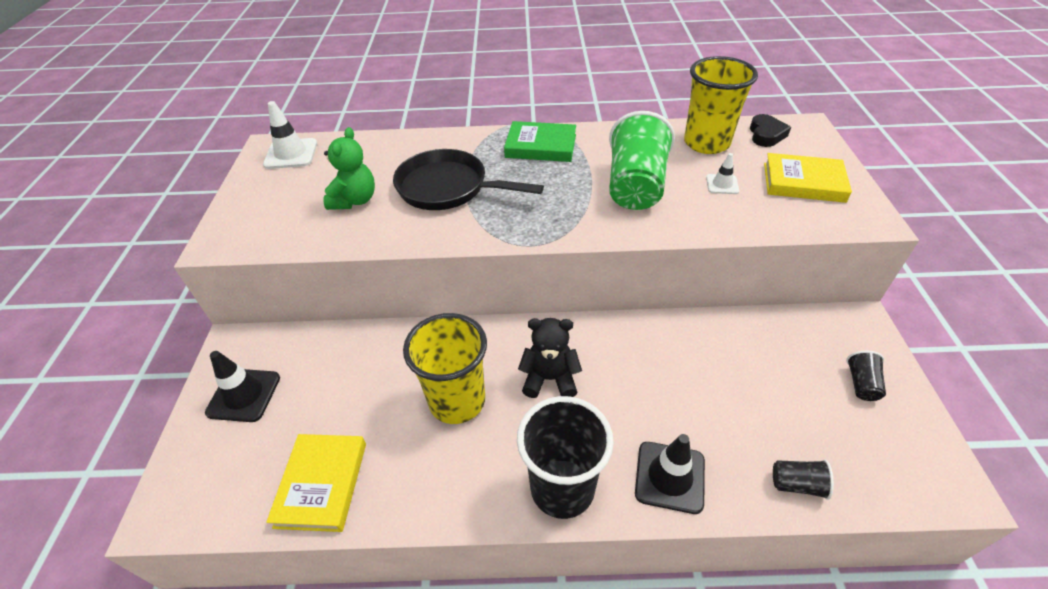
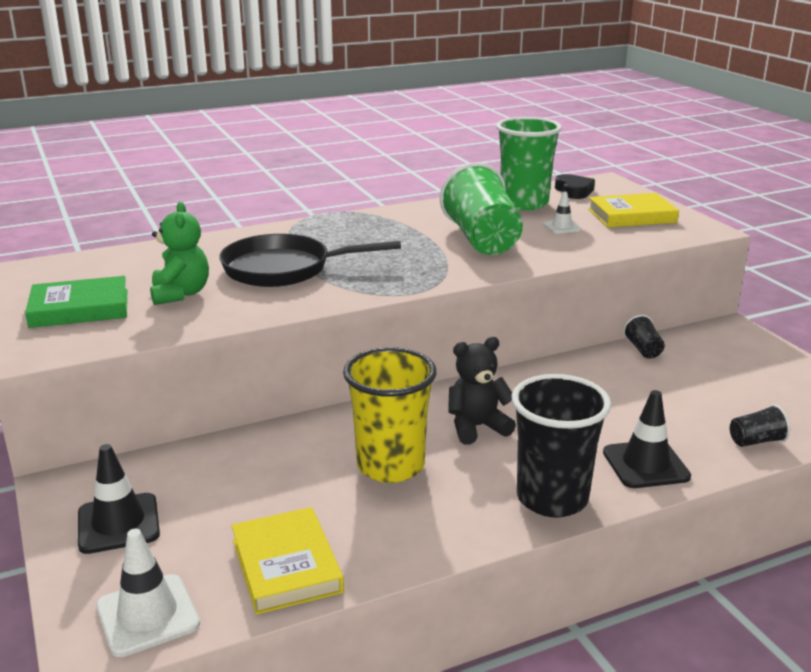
camera: 25 degrees left, 20 degrees down
(291, 154) = (56, 272): white traffic cone -> white traffic cone (147, 615)
(541, 146) = (358, 226): green book -> green book (79, 308)
(706, 143) = (524, 203): yellow cup -> green cup
(861, 384) = (761, 367): black cup -> black cup (643, 350)

